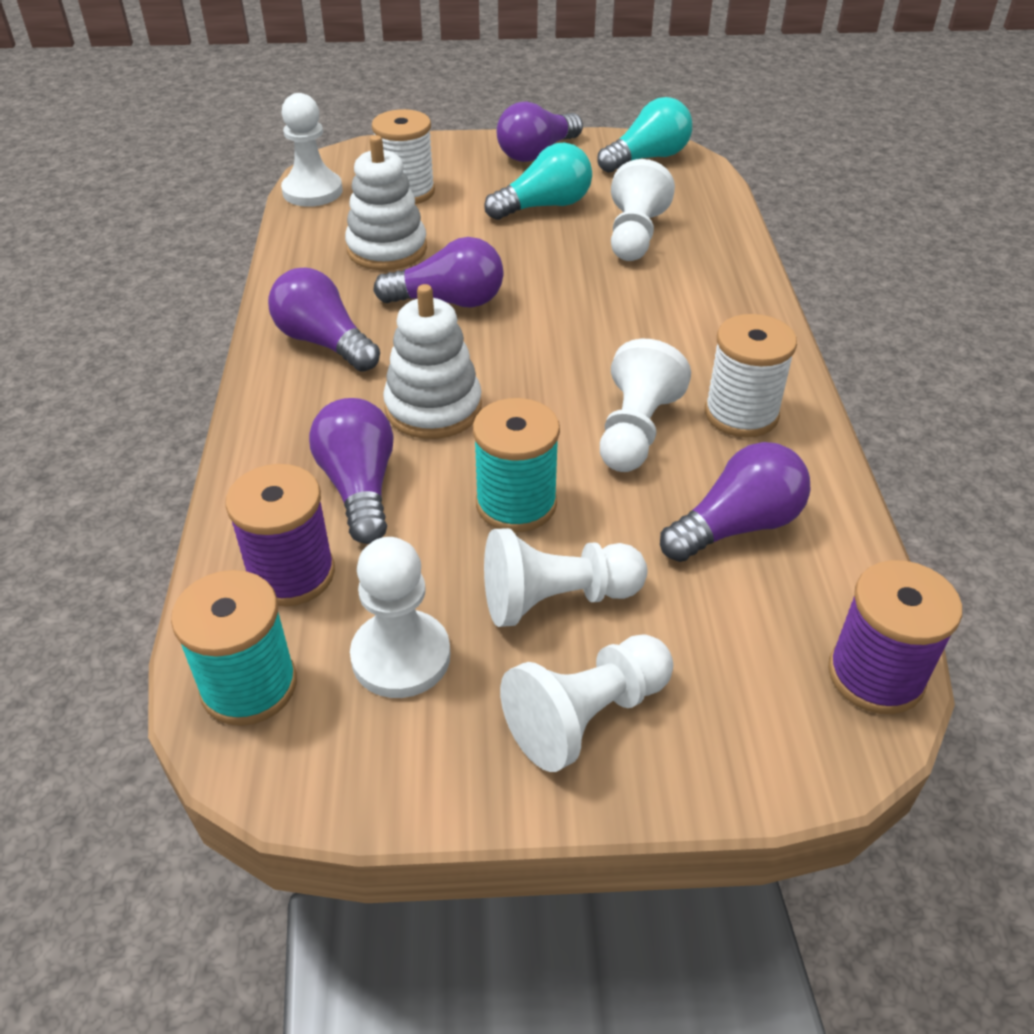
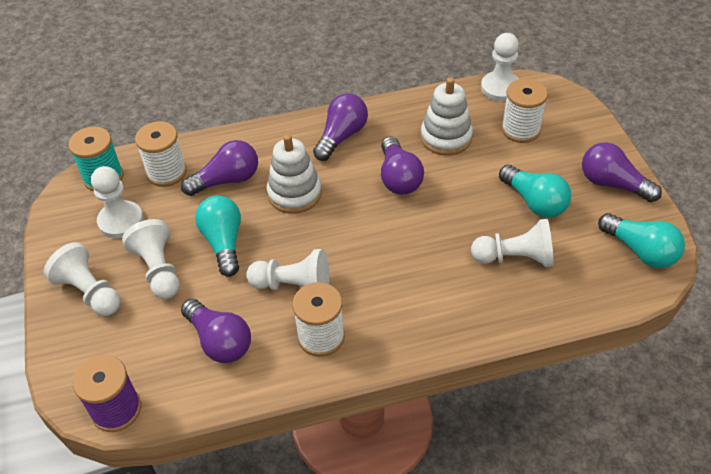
camera: 80 degrees right, 5 degrees up
(291, 574) = (166, 172): purple spool -> white spool
(516, 504) = (223, 242): turquoise spool -> turquoise light bulb

